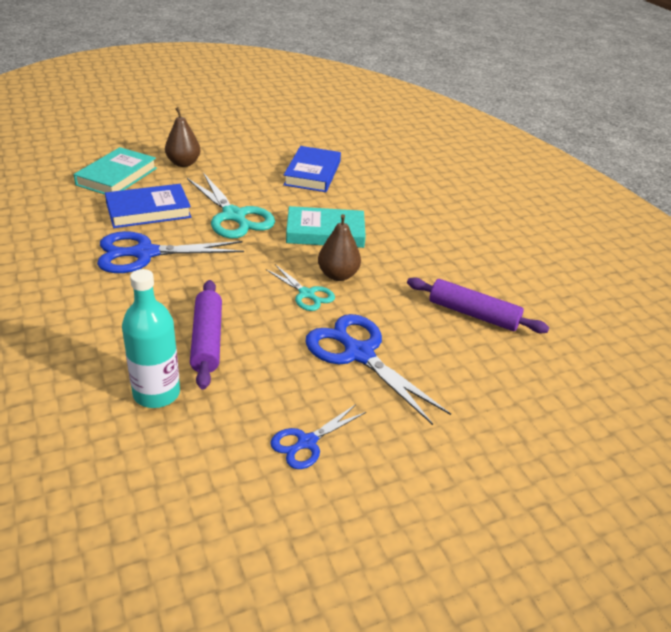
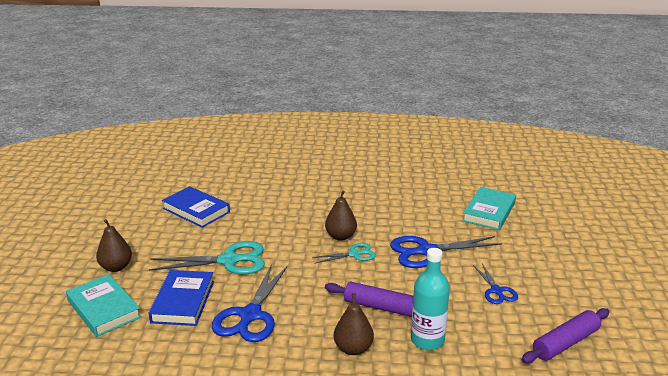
camera: 60 degrees left, 10 degrees down
(115, 336) = (353, 349): none -> brown pear
(325, 232) = (284, 227): turquoise book -> turquoise book (489, 212)
(473, 314) = (411, 202): purple rolling pin -> purple rolling pin (565, 343)

